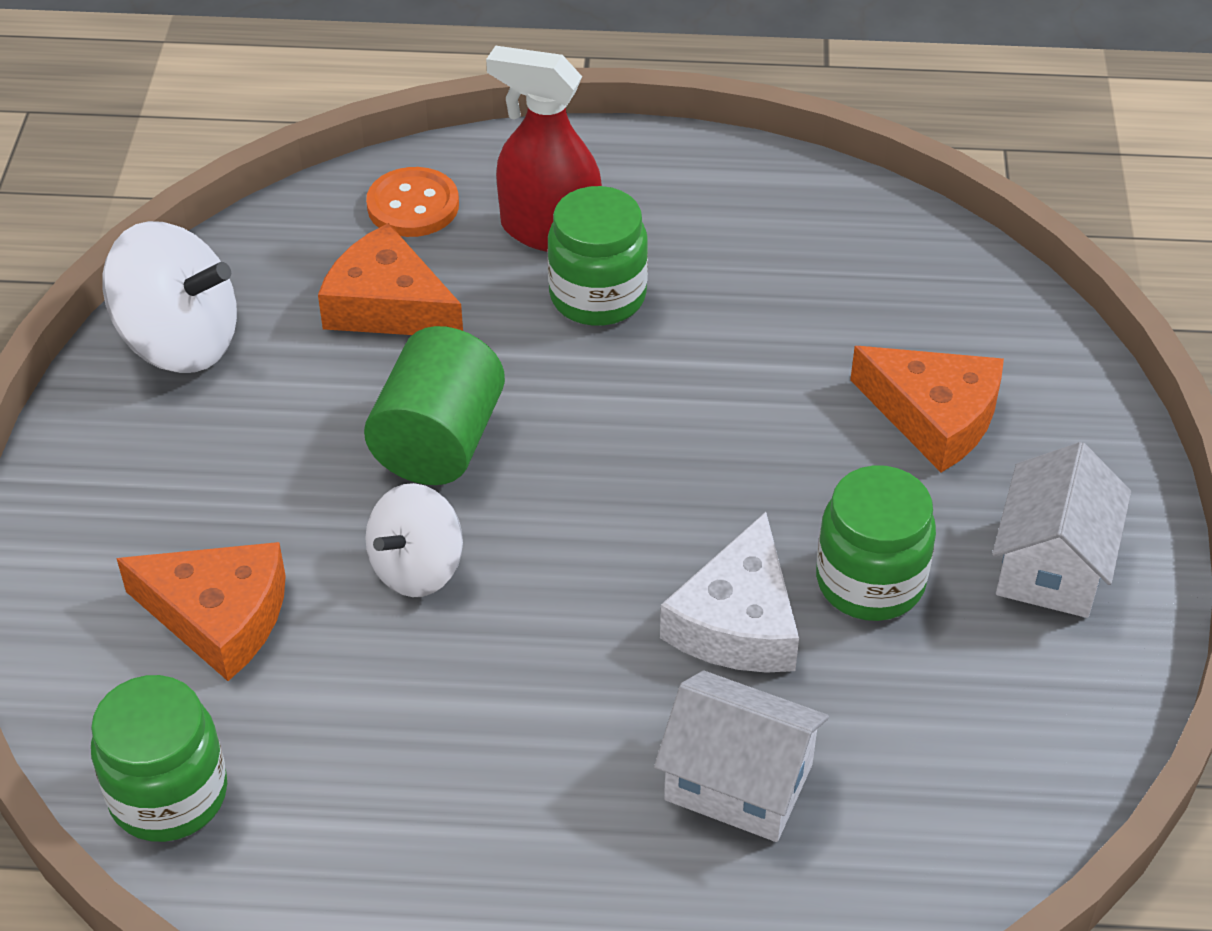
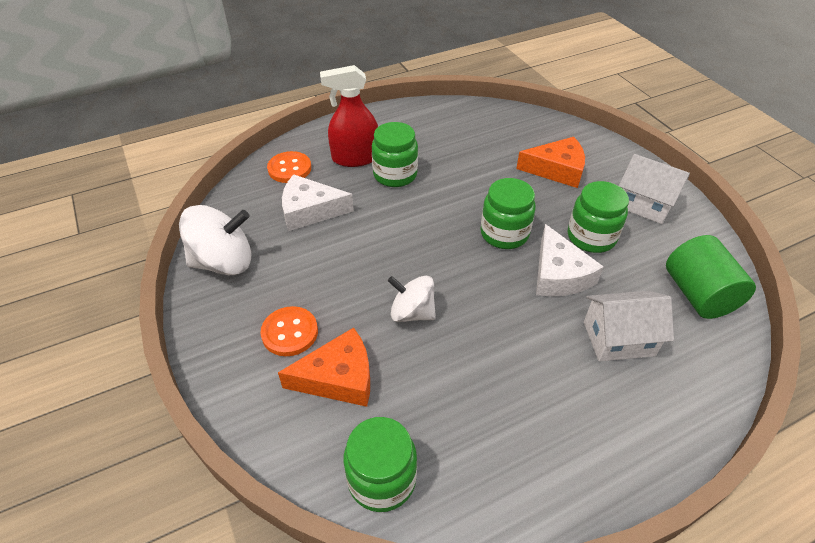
camera: 30 degrees left, 0 degrees up
(198, 509) = (290, 332): none -> orange button
(388, 305) = (310, 211): orange cheese -> white cheese
(417, 568) = (412, 312): white spinning top -> white spinning top turned 105 degrees clockwise
(438, 441) = (377, 256): green cylinder -> green cylinder (698, 294)
(704, 501) = (504, 234): none -> green jar
(1051, 565) = (644, 204): white house -> white house turned 45 degrees counterclockwise

